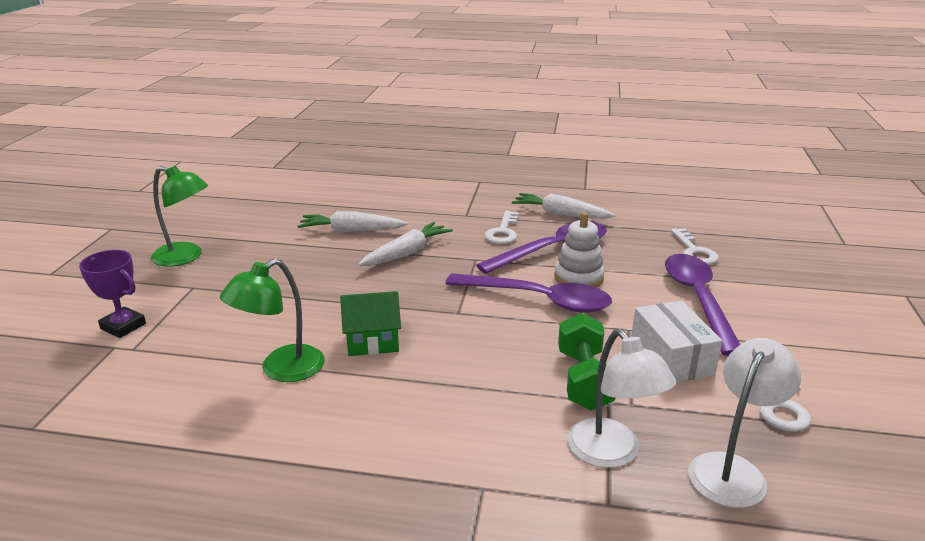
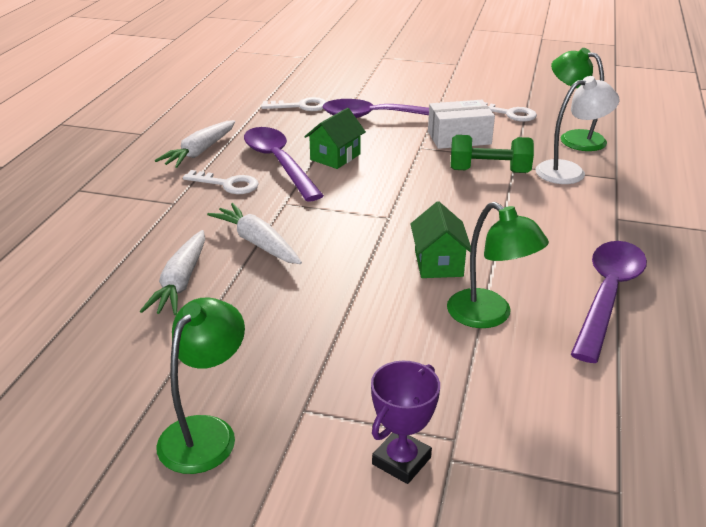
camera: 85 degrees left, 5 degrees up
(538, 300) = (371, 178): purple spoon -> purple spoon (607, 295)
(578, 278) = (335, 157): white stacking toy -> green house
(732, 469) = (574, 138): white lamp -> green lamp

